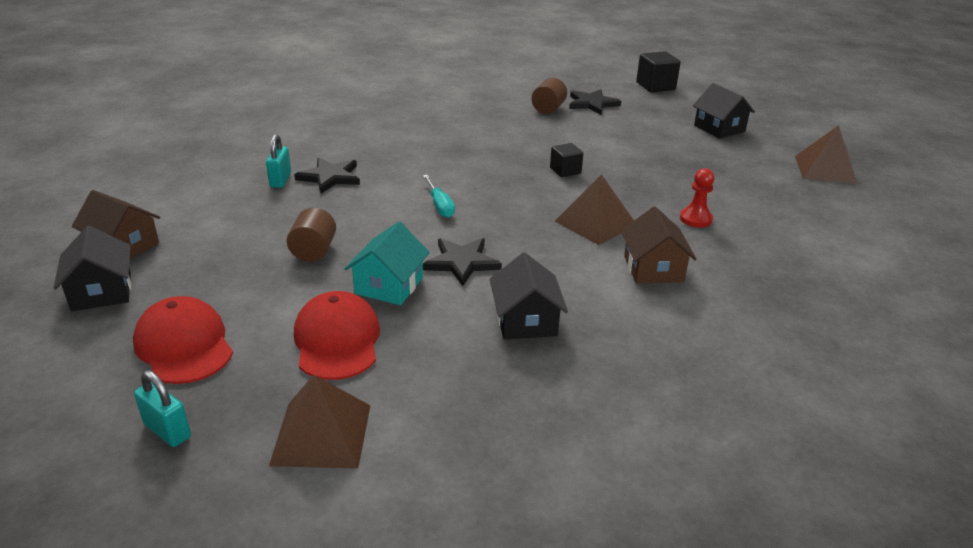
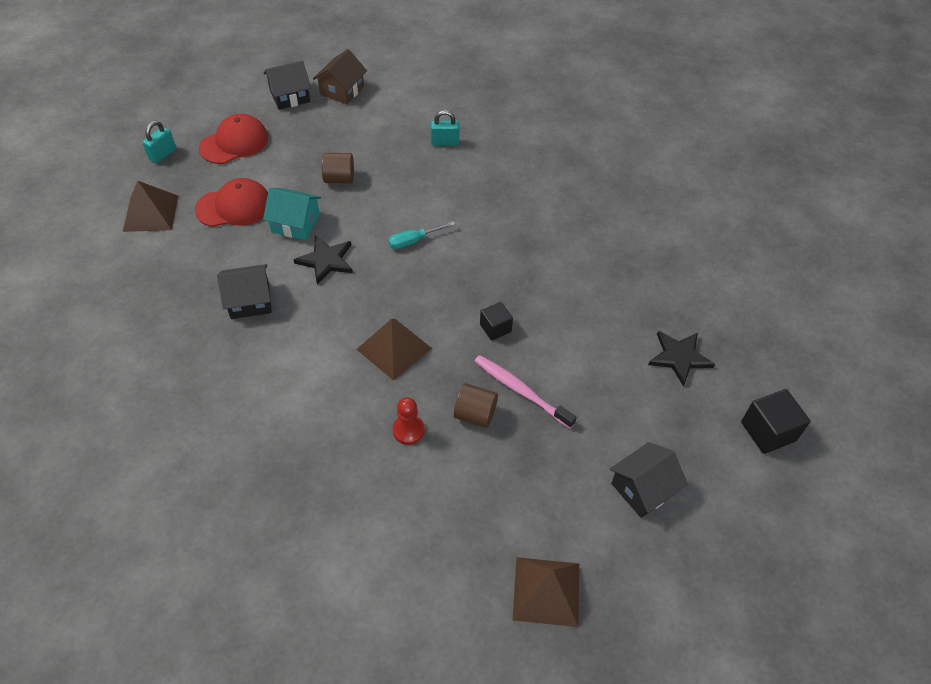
camera: 85 degrees right, 20 degrees up
(330, 177) = (454, 169): black star -> none
(548, 109) = (649, 315): brown cylinder -> brown cylinder (475, 414)
(637, 164) = (521, 391): none -> pink toothbrush
(653, 269) = (319, 386): brown house -> none

